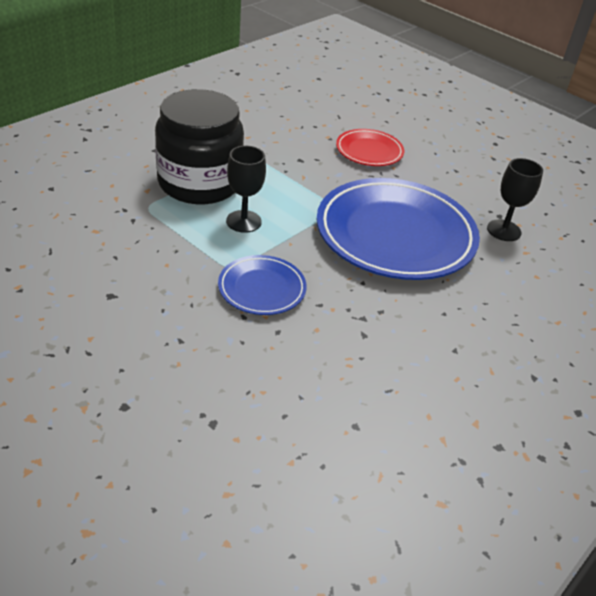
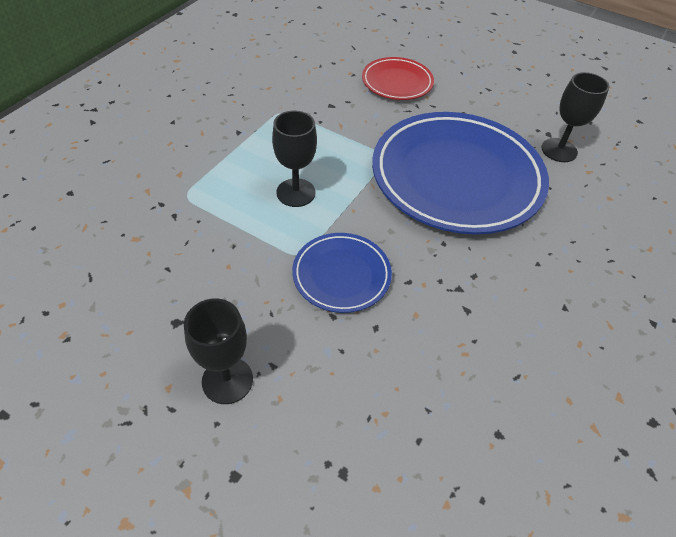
camera: 10 degrees left, 10 degrees up
(139, 343) = (227, 380): none -> black goblet
(199, 183) = (234, 154): black jar -> none

